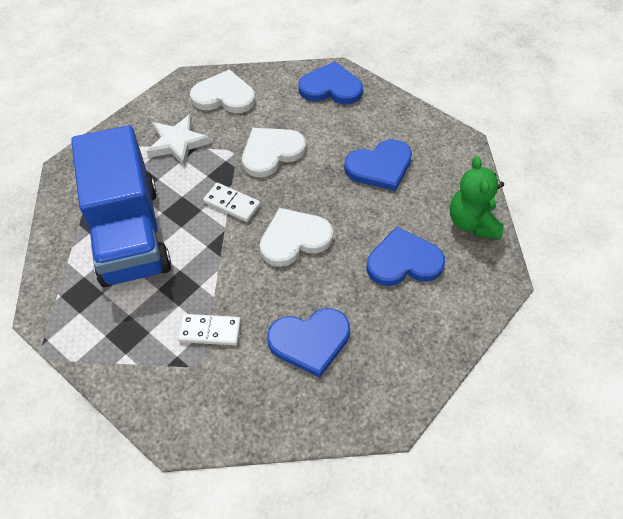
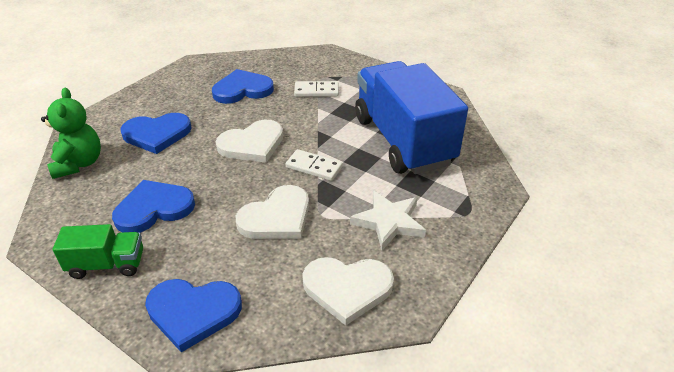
camera: 175 degrees right, 15 degrees down
(402, 121) = (107, 264): none -> green truck

